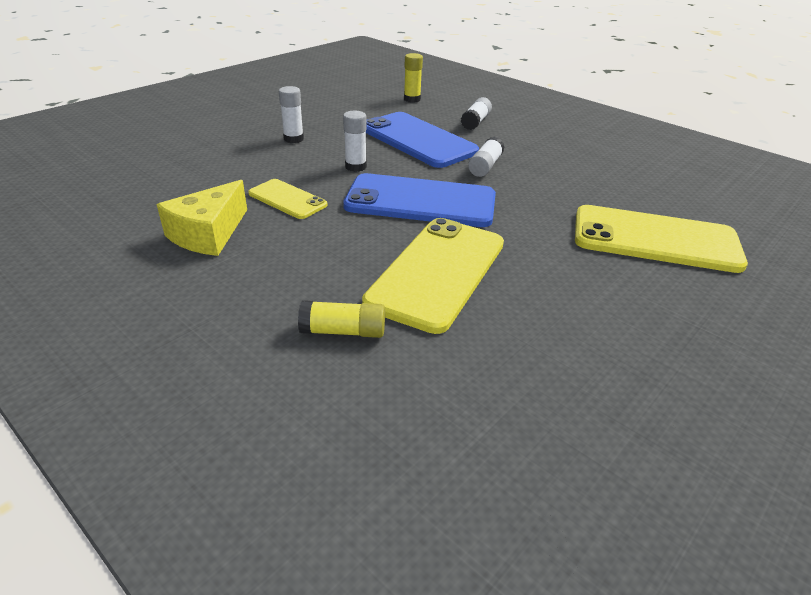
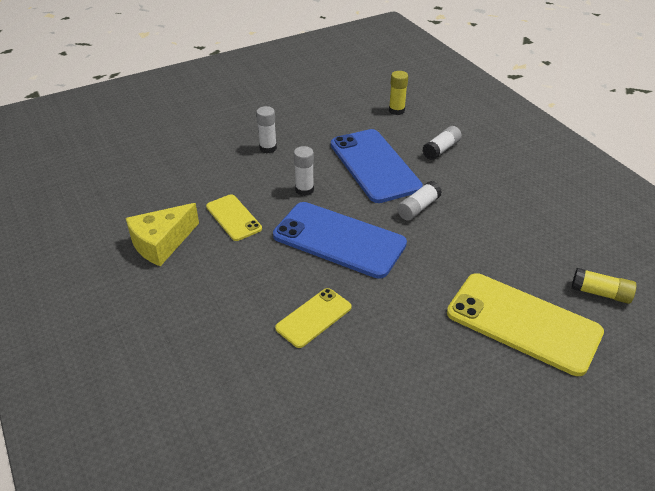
camera: 20 degrees right, 5 degrees up
(343, 331) = (217, 357): yellow glue stick -> yellow glue stick (600, 293)
(437, 272) = (314, 317): yellow phone -> yellow phone, size x0.54

